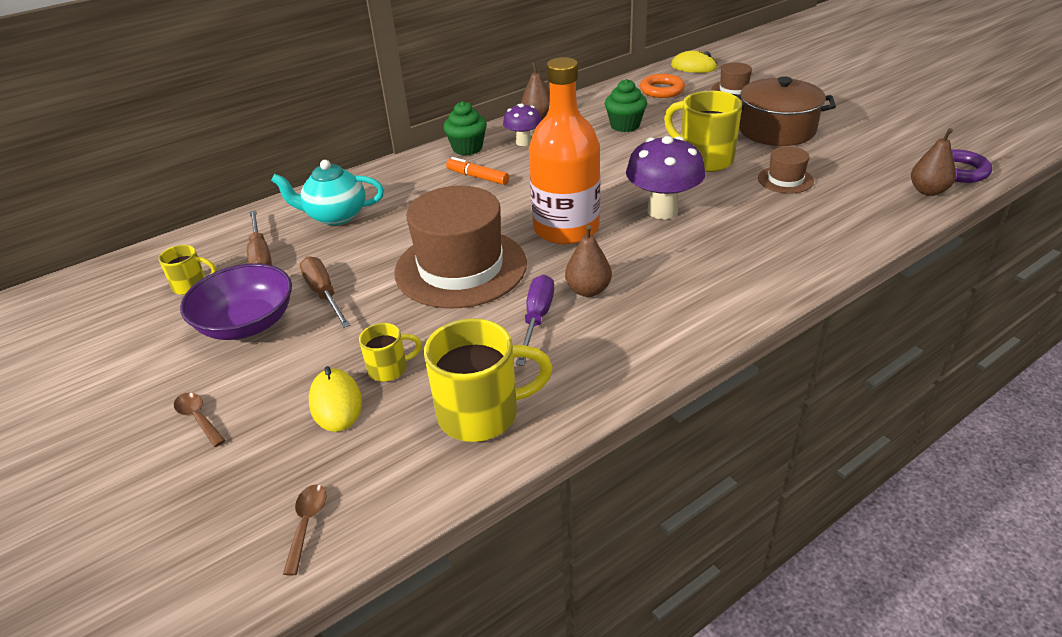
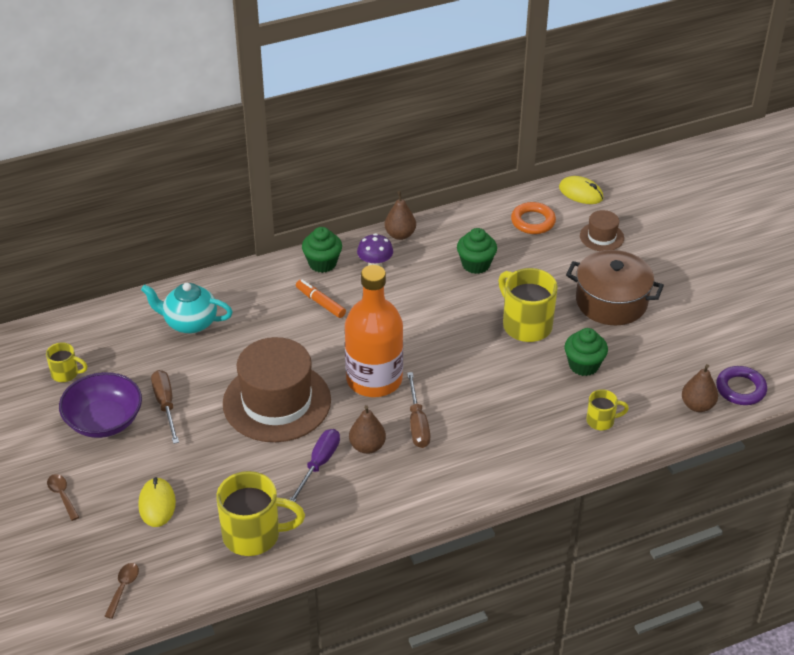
camera: 10 degrees right, 5 degrees up
(260, 255) = (122, 353): brown screwdriver -> brown screwdriver (417, 423)
(389, 369) = (200, 484): yellow mug -> yellow mug (601, 421)
(662, 211) = (461, 378): purple mushroom -> none
(785, 180) = (583, 365): brown hat -> green cupcake

